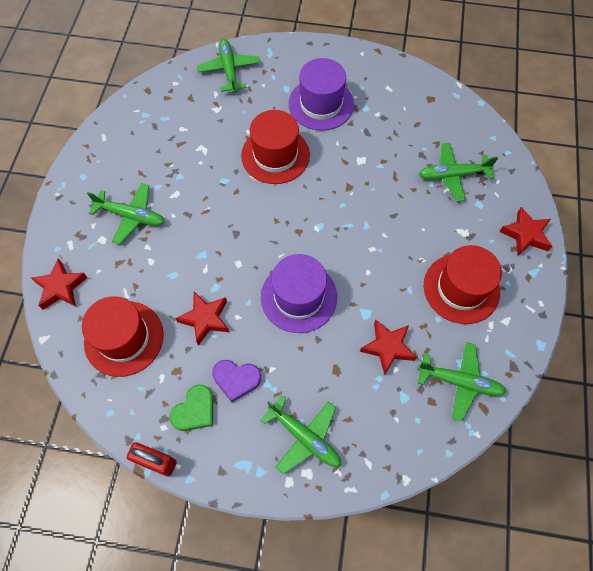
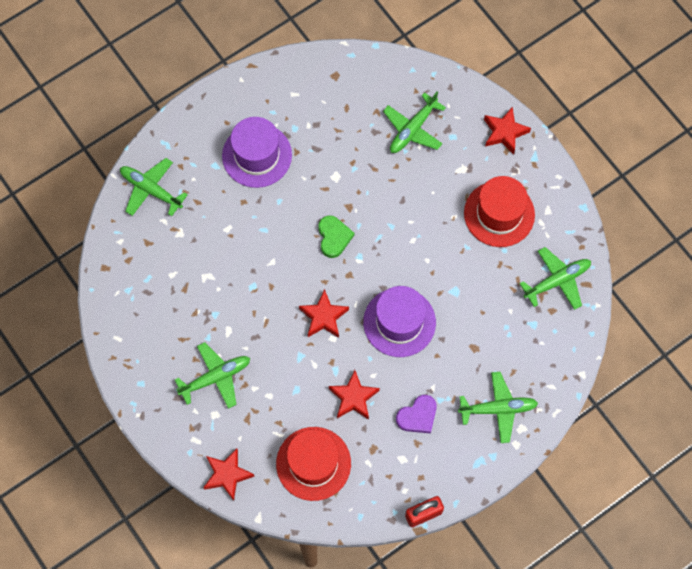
camera: 45 degrees left, 5 degrees up
(195, 410) = (413, 461): green heart -> green heart (334, 237)
(275, 155) = (268, 231): red hat -> none
(388, 347) = (491, 301): red star -> red star (324, 317)

